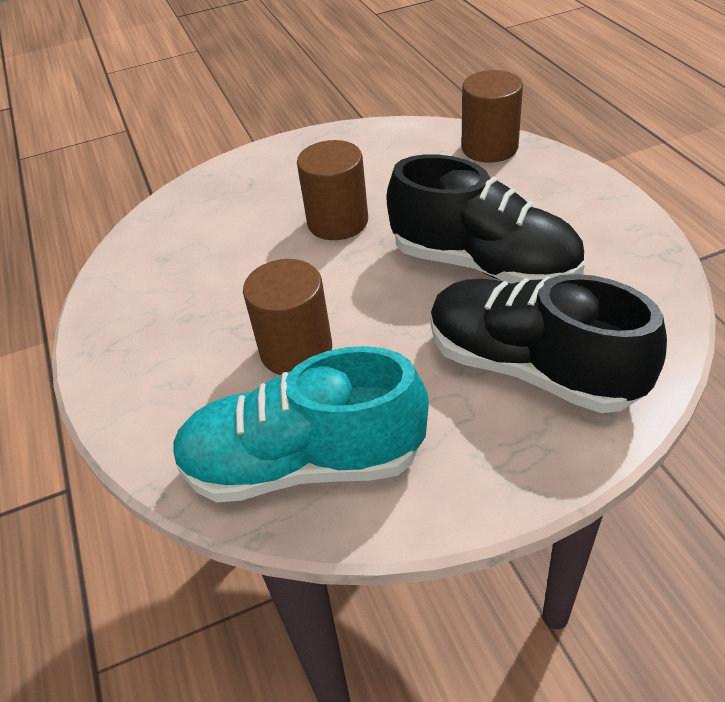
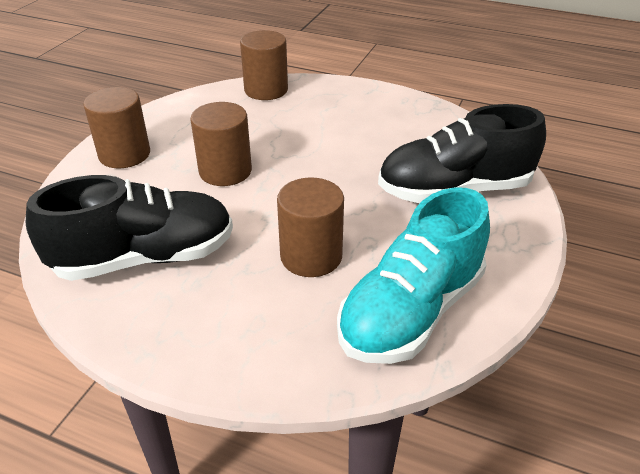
camera: 50 degrees left, 5 degrees down
(282, 164) = (124, 154): none -> brown cylinder
(484, 265) = (355, 153): black shoe -> black shoe (145, 258)

